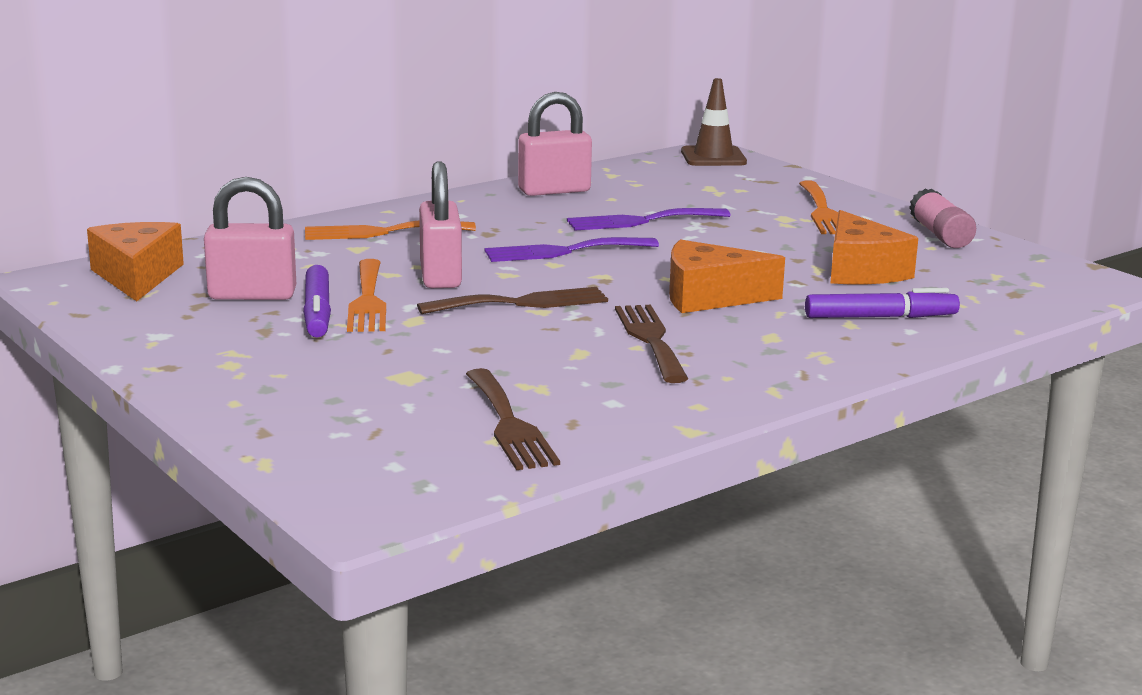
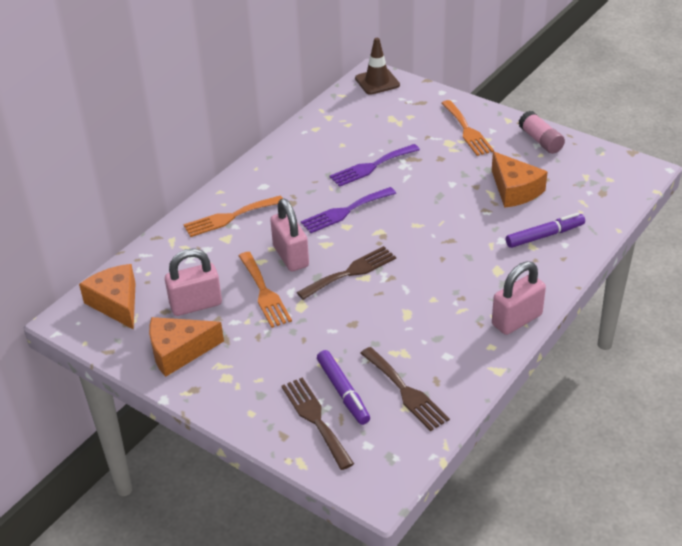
camera: 15 degrees left, 20 degrees up
(317, 312) = (243, 312): purple marker -> purple marker (343, 391)
(554, 191) = (305, 144): pink padlock -> pink padlock (516, 320)
(651, 340) = (438, 291): brown fork -> brown fork (316, 420)
(709, 297) = (447, 239): orange cheese -> orange cheese (179, 351)

